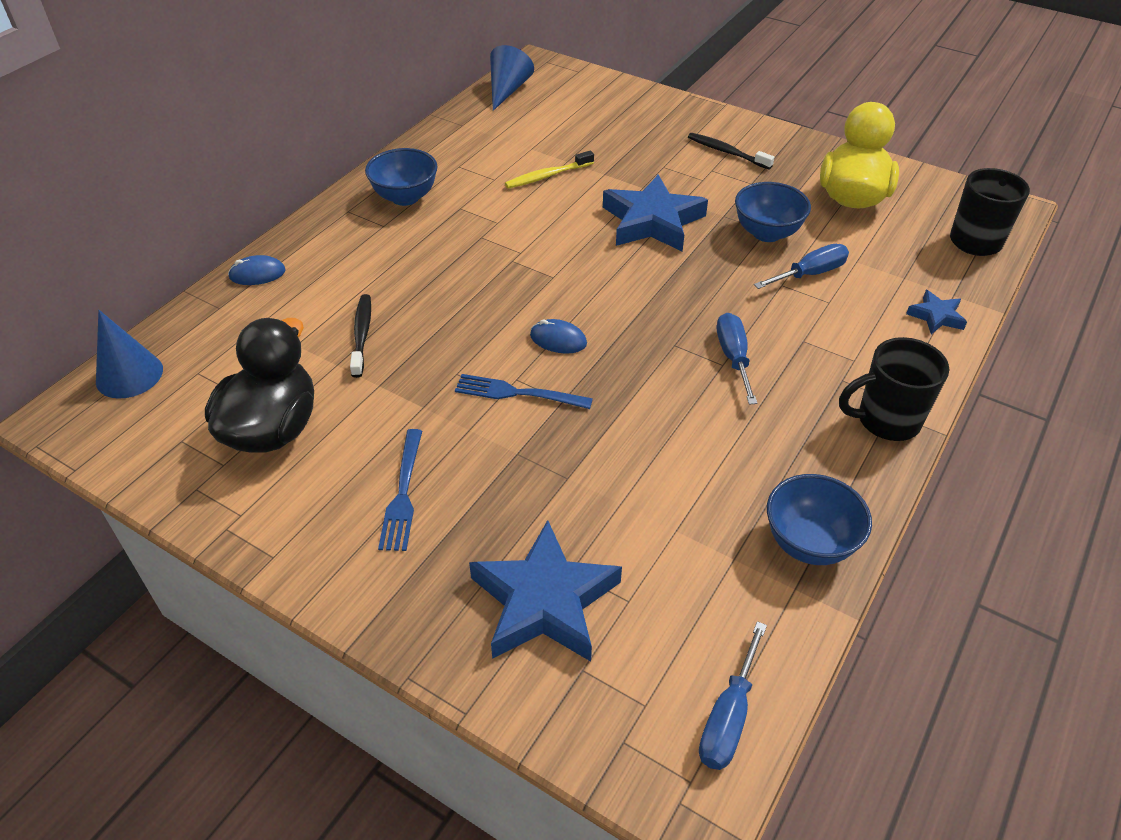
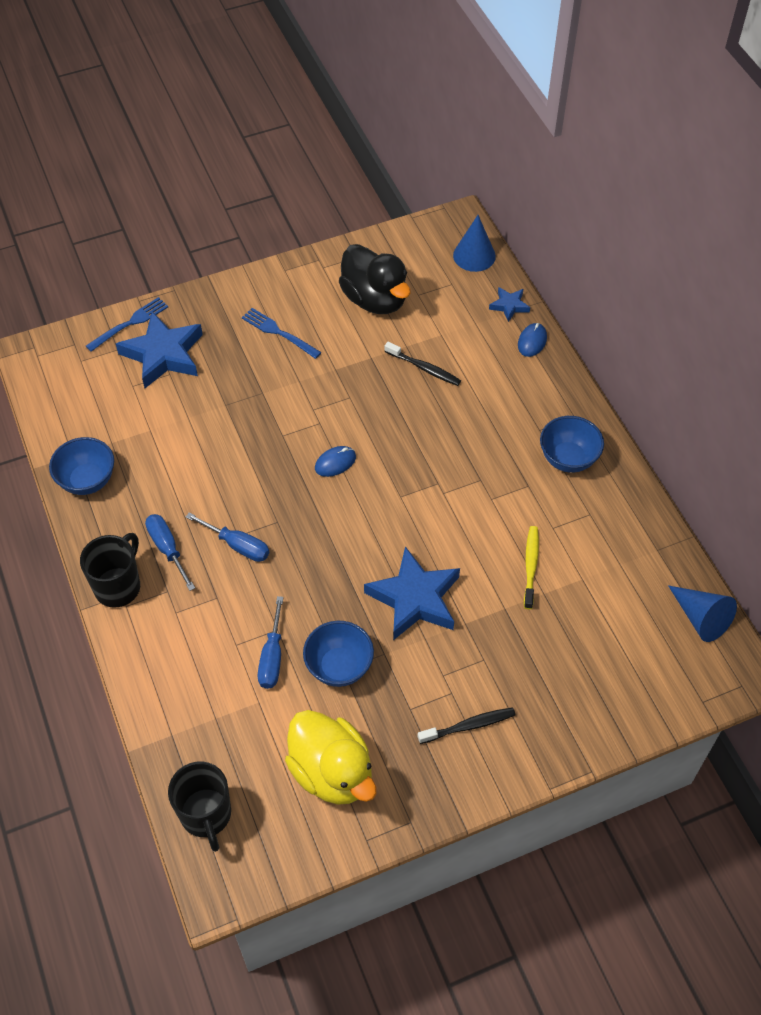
camera: 125 degrees right, 10 degrees up
(518, 393) = (307, 417): blue fork -> blue fork (130, 323)
(728, 717) = (46, 385): blue screwdriver -> blue screwdriver (167, 549)
(936, 316) = (164, 701): blue star -> blue star (509, 306)

